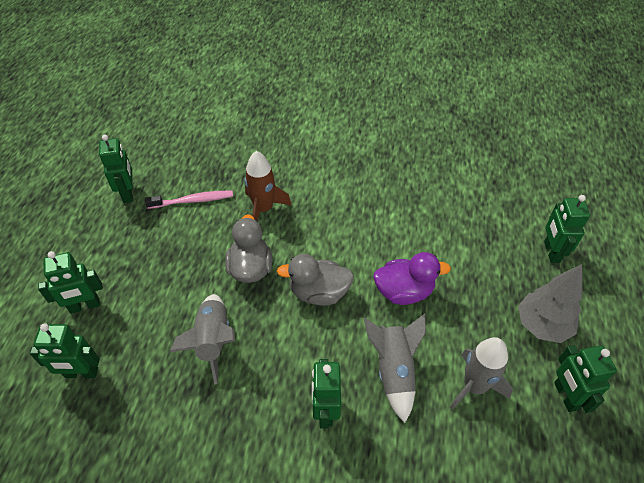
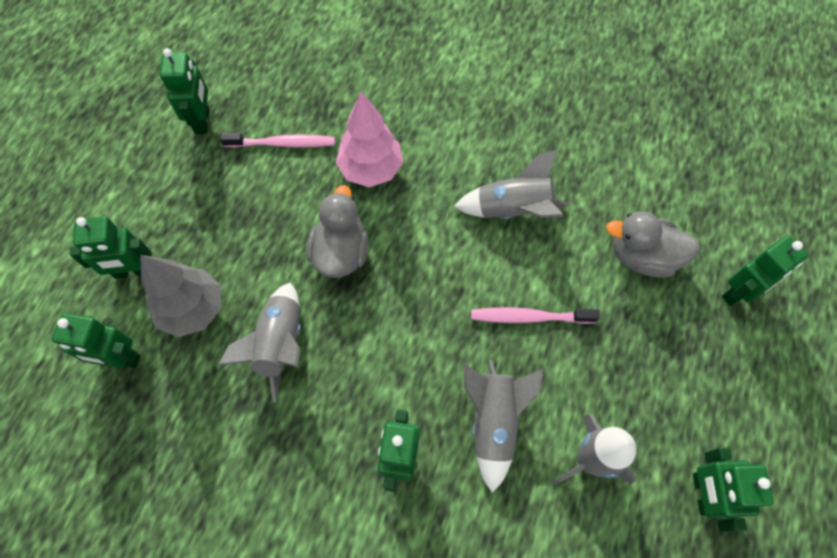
camera: 10 degrees right, 15 degrees up
(263, 209) = (371, 169): brown rocket -> pink tree
(319, 293) = (420, 301): grey duck -> grey duck (642, 257)
(375, 221) = (513, 210): none -> grey rocket
(404, 291) = (529, 317): purple duck -> pink toothbrush
(542, 325) = (697, 394): grey tree -> grey tree (193, 309)
(551, 252) = (738, 292): green robot -> green robot turned 135 degrees counterclockwise

